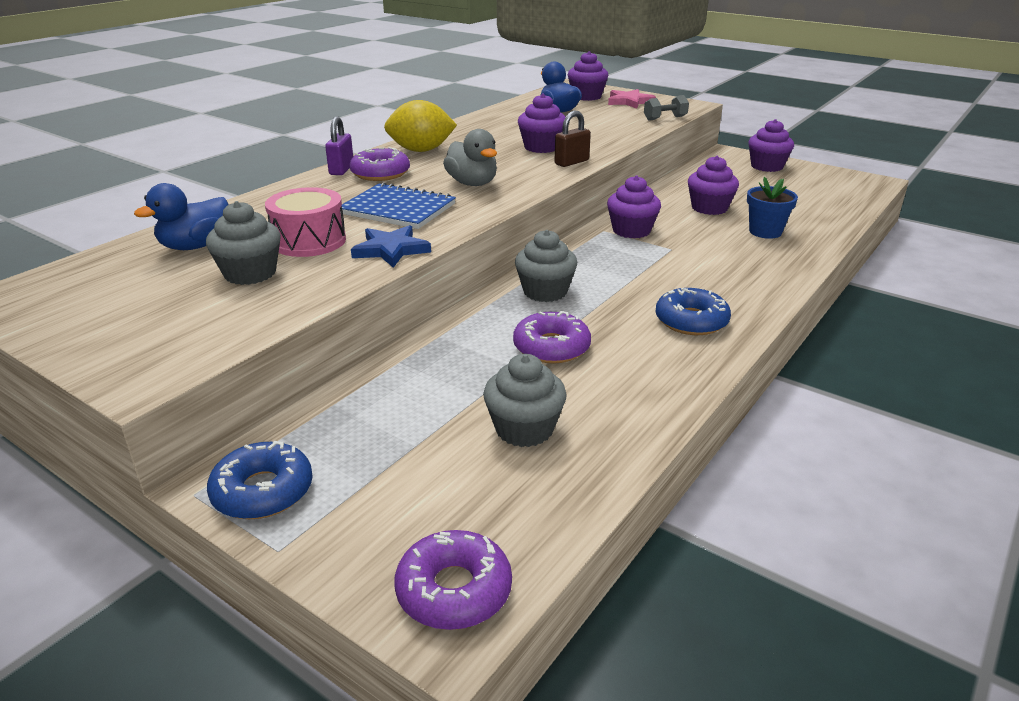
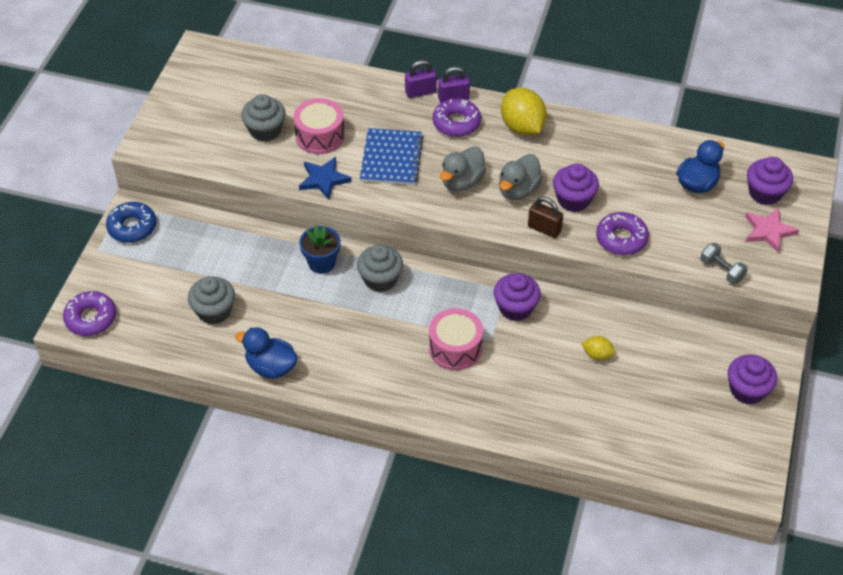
camera: 70 degrees right, 20 degrees up
(195, 246) = (290, 89): blue duck -> blue duck (271, 367)
(310, 181) = (420, 92): none -> purple padlock
(508, 164) = (518, 190): none -> grey duck
(551, 347) = (305, 302): purple donut -> purple donut (621, 239)
(675, 268) = (455, 348): none -> pink drum
(691, 321) = (371, 369): blue donut -> none
(709, 208) = (597, 355): purple cupcake -> yellow lemon
(765, 232) = (560, 401): blue flower pot -> blue flower pot (321, 263)

